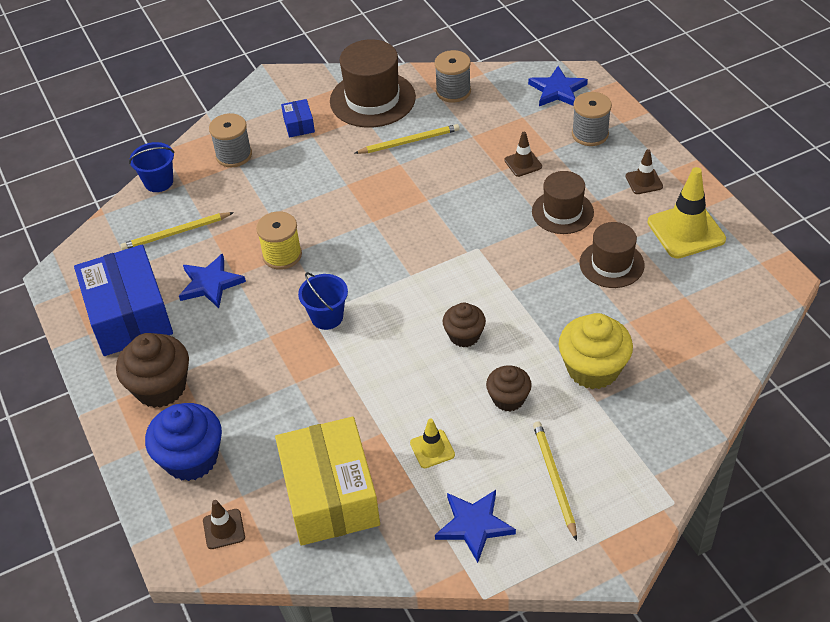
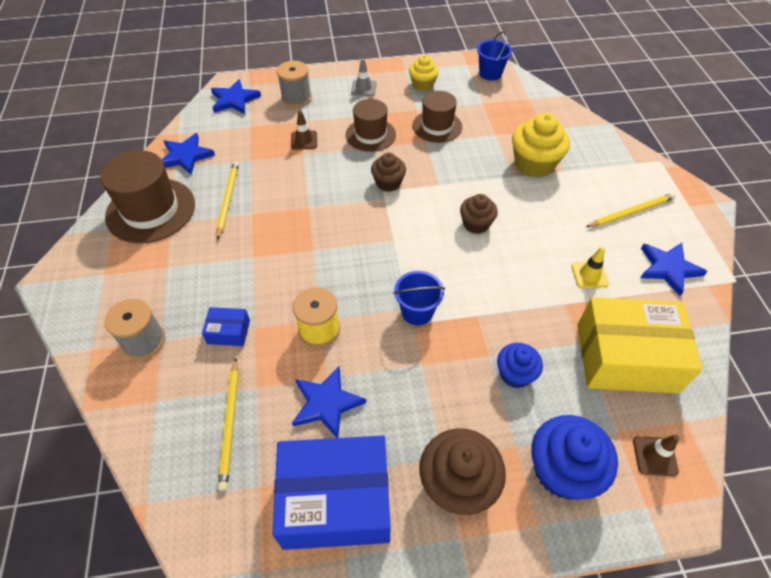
camera: 75 degrees left, 5 degrees up
(159, 182) = (133, 427): blue bucket -> blue bucket (490, 73)
(280, 406) = (515, 374): none -> blue cupcake
(299, 125) = (141, 274): blue box -> blue box (228, 332)
(453, 91) = (186, 156): grey spool -> blue star
(508, 399) = (549, 216): brown cupcake -> brown cupcake (388, 183)
(554, 479) = (631, 212): yellow pencil -> yellow pencil turned 150 degrees clockwise
(644, 181) = (363, 88): brown traffic cone -> grey traffic cone
(686, 231) = (423, 84): yellow traffic cone -> yellow cupcake

